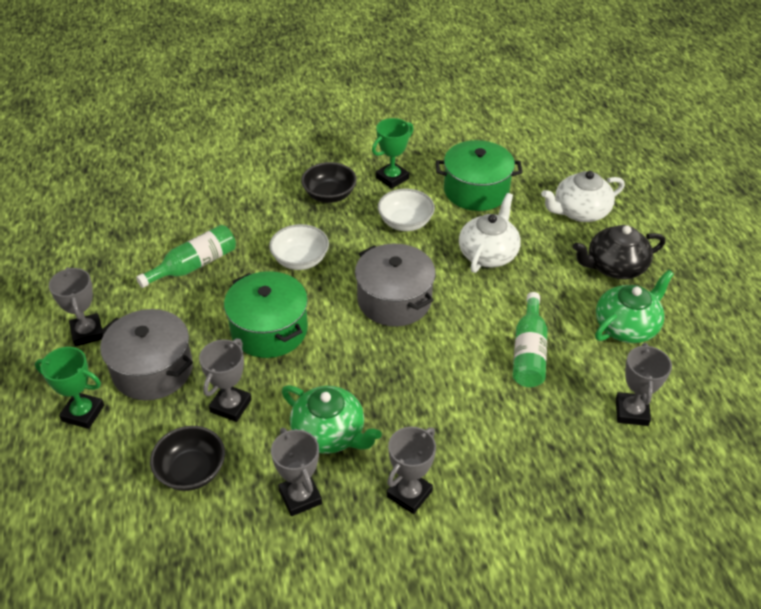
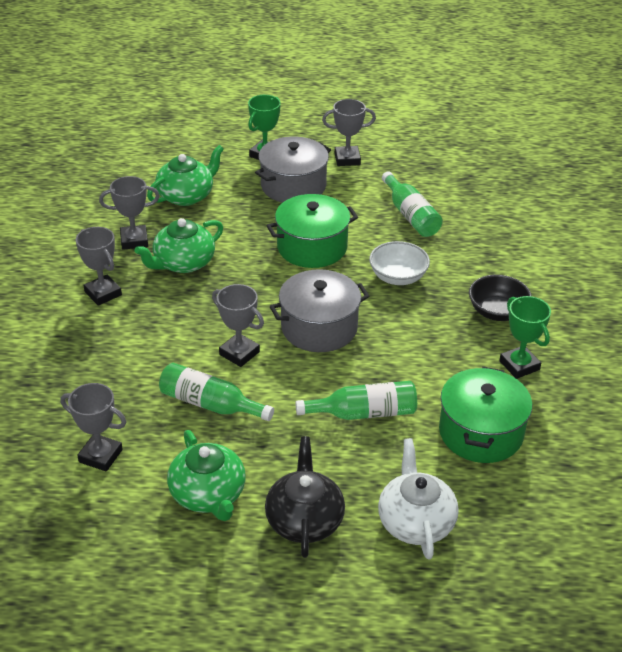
camera: 105 degrees right, 5 degrees down
(191, 471) = (186, 196): black bowl -> green teapot
(231, 406) = (237, 218): grey trophy -> grey trophy (239, 353)
(405, 222) = (435, 359): white bowl -> none
(488, 254) = (364, 413): white teapot -> green bottle

